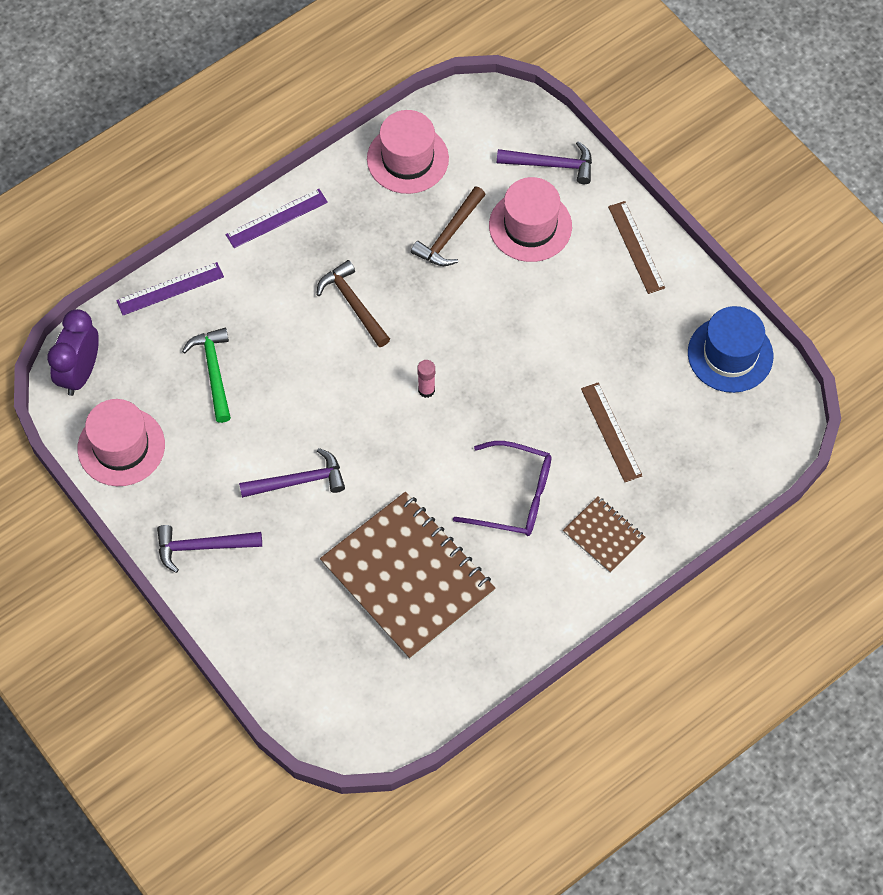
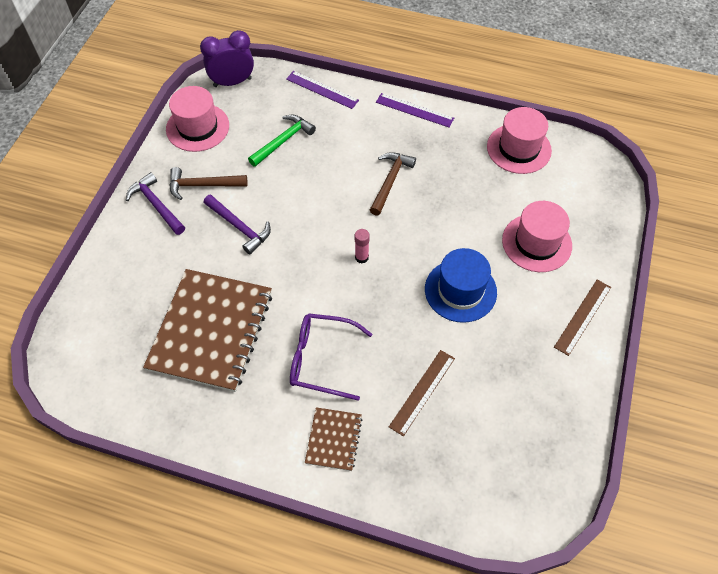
camera: 55 degrees right, 5 degrees down
(449, 235) = (487, 202): brown hammer -> brown hammer (203, 185)
(514, 496) = (321, 359): purple glasses -> purple glasses turned 120 degrees clockwise
(551, 164) = (594, 227): purple hammer -> none
(730, 354) = (555, 436): blue hat -> blue hat (460, 290)

